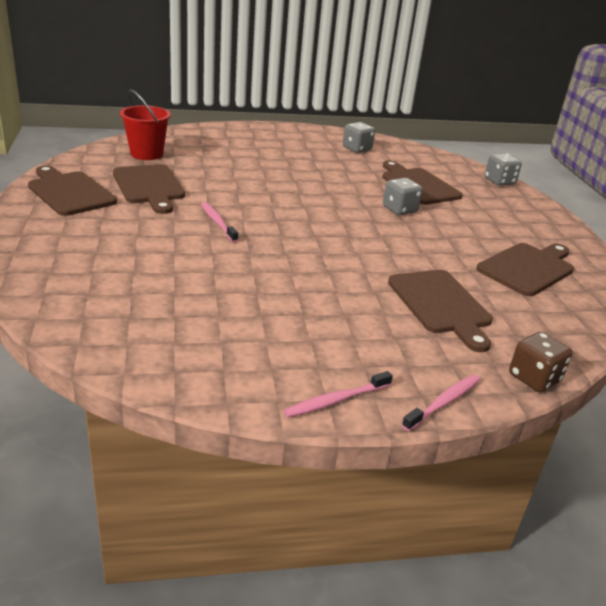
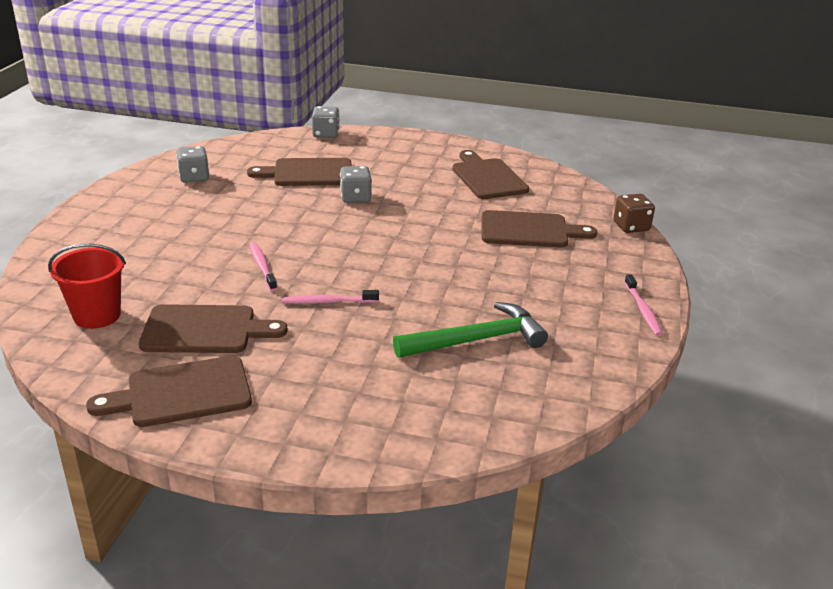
camera: 65 degrees left, 0 degrees up
(203, 296) = (476, 340): none -> green hammer
(444, 402) = (652, 268): pink toothbrush -> pink toothbrush (262, 266)

